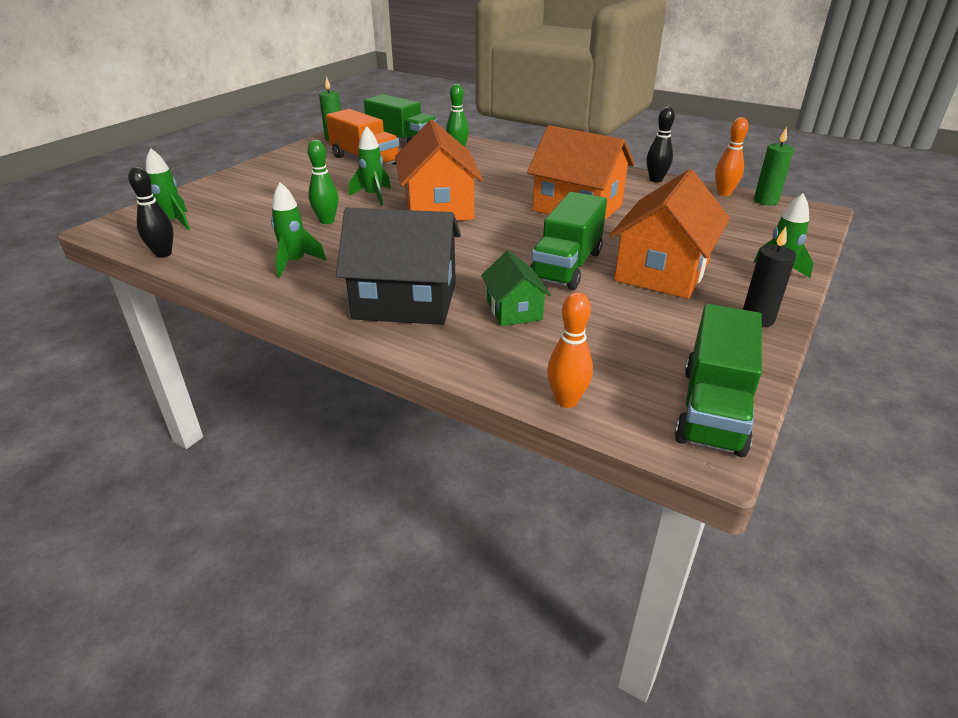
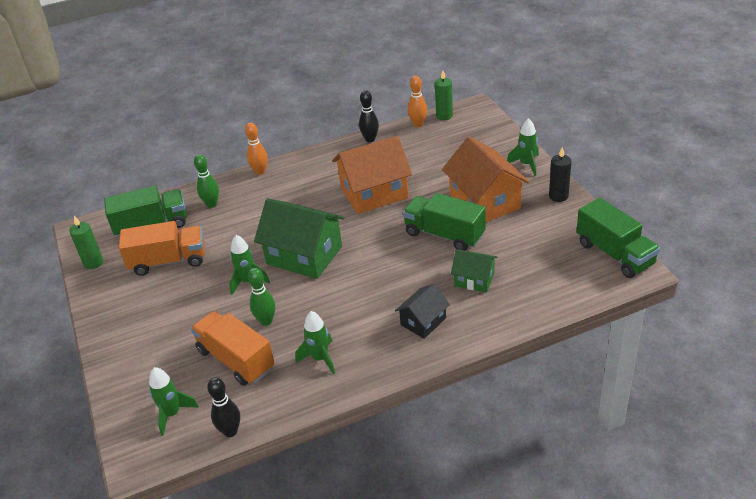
camera: 50 degrees left, 5 degrees up
(262, 225) = (236, 360): none -> orange truck
(405, 301) = (423, 321): black house -> black house, size x0.54
(438, 207) = (304, 255): orange house -> green house
(566, 401) = (573, 299): orange bowling pin -> orange bowling pin (260, 172)
(567, 266) = (444, 235): green truck -> green truck turned 150 degrees clockwise

